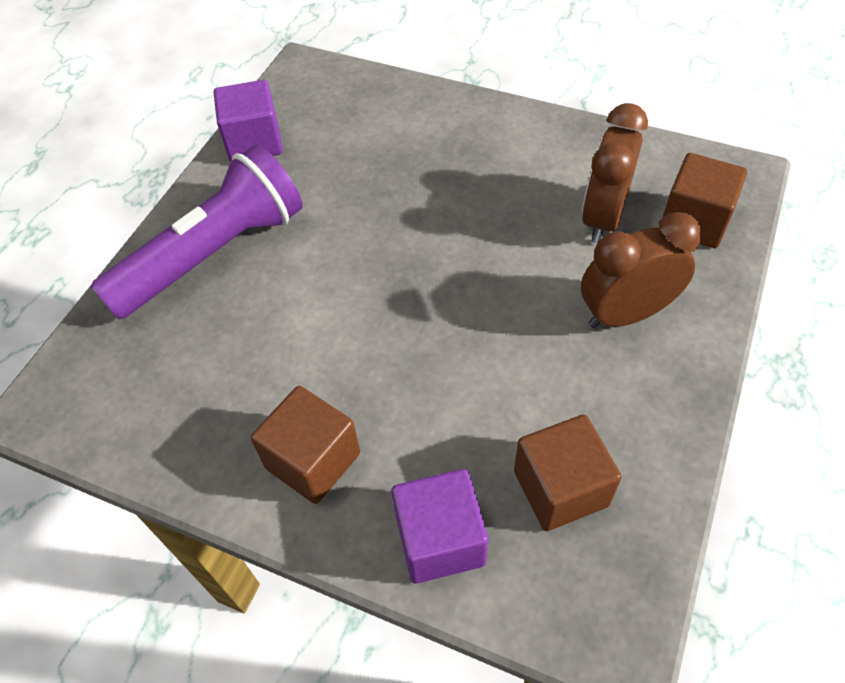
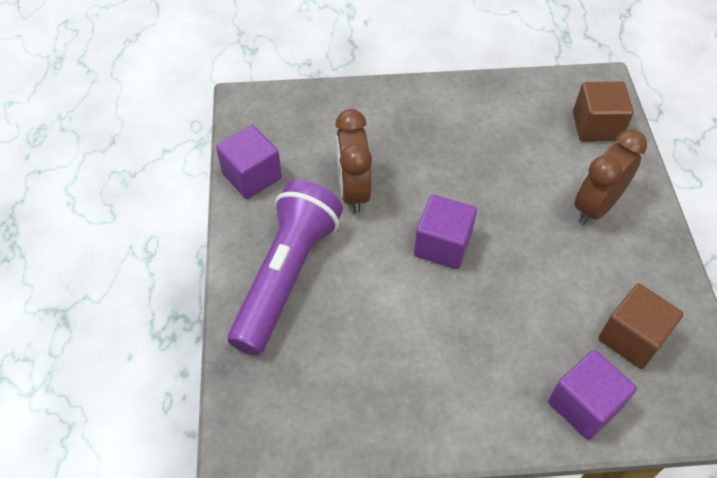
camera: 30 degrees left, 0 degrees up
(313, 460) = (468, 392): brown cube -> none
(403, 287) = (442, 245): none -> purple cube
(603, 218) = (539, 145): brown clock -> brown clock (353, 191)

